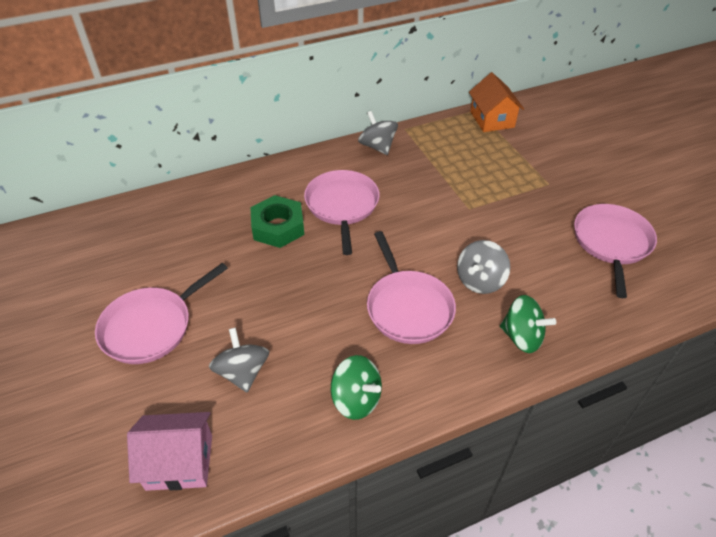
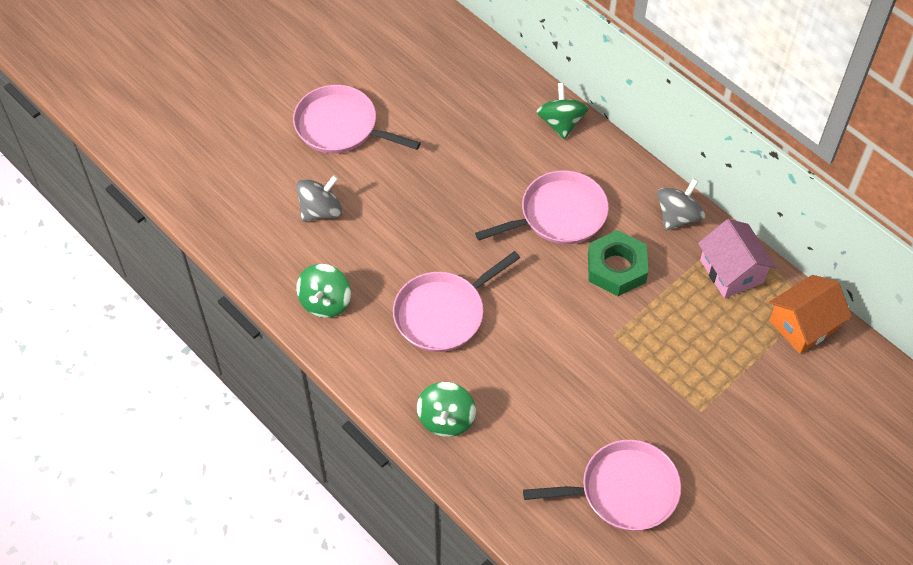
camera: 70 degrees right, 10 degrees up
(179, 462) = (228, 203): pink house -> pink house (731, 271)
(254, 179) = (561, 123): none -> green spinning top
(278, 227) = (501, 170): green nut -> green nut (616, 268)
(480, 280) = (506, 368): grey spinning top -> none

